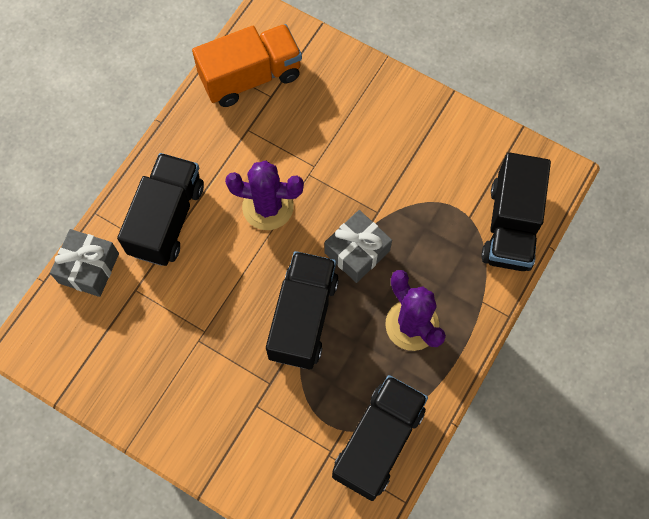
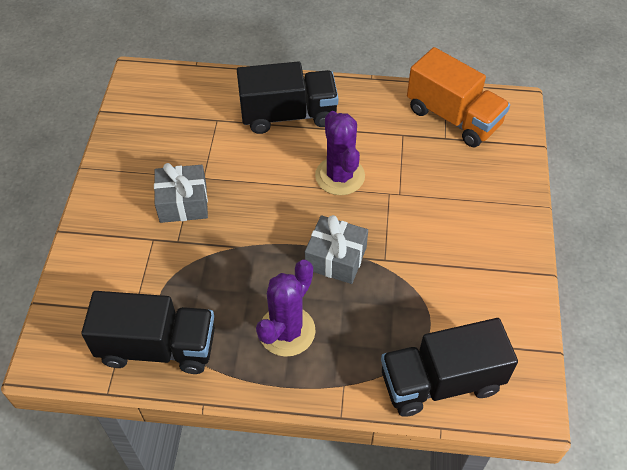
camera: 65 degrees right, 15 degrees down
(89, 268) = (220, 85): grey gift -> grey gift (183, 203)
(303, 317) = (250, 241): black truck -> none

